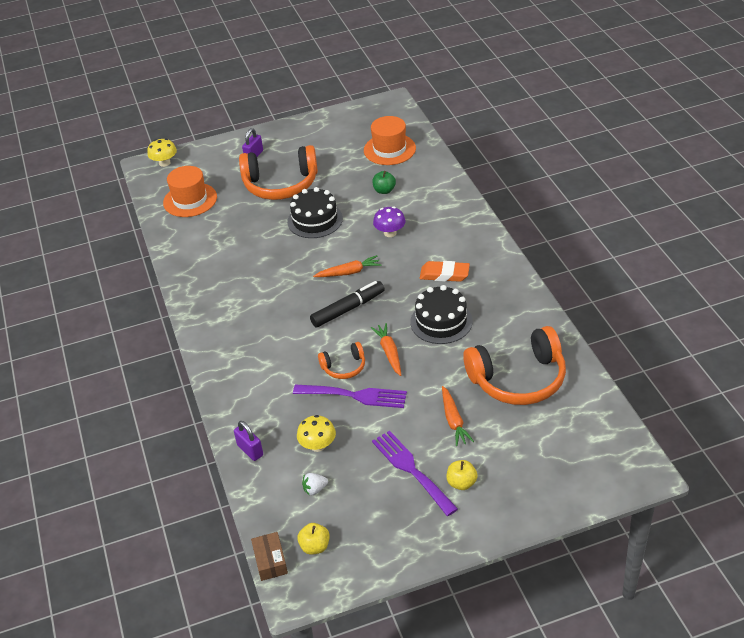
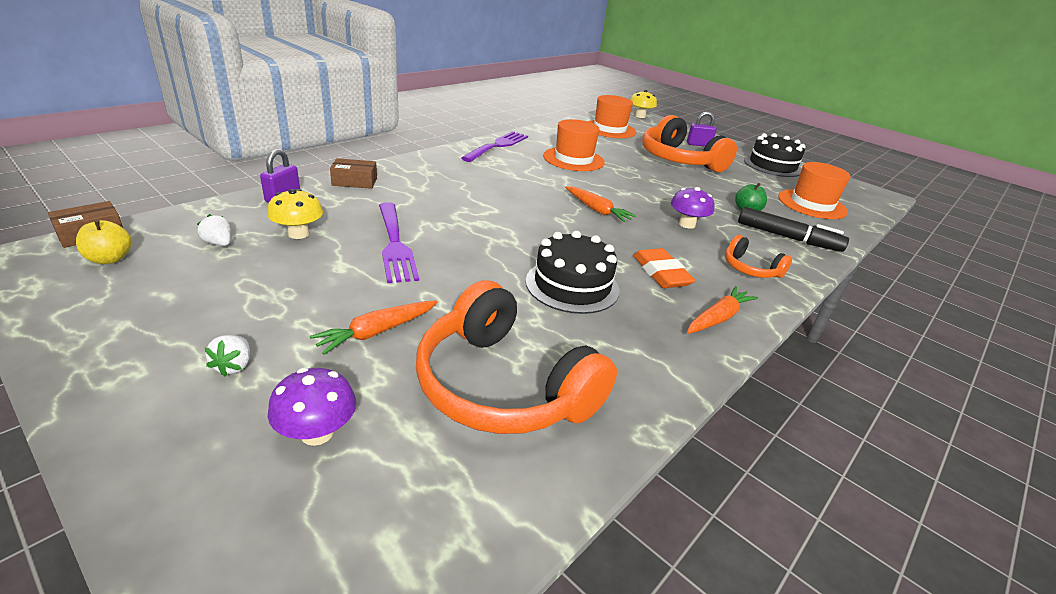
camera: 55 degrees right, 10 degrees down
(237, 403) = (354, 181): none -> brown box
(250, 251) = (573, 159): none -> orange hat
(315, 220) = (653, 181): black cake -> black cake (772, 165)
(344, 367) = (441, 230): orange headphones -> orange headphones (750, 269)
(348, 309) = (538, 218): black marker -> black marker (787, 237)
(389, 352) = (485, 256): orange carrot -> orange carrot (718, 318)
(411, 470) = (261, 310): purple fork -> purple fork (498, 146)
(461, 483) = (234, 366): yellow apple -> white strawberry
(525, 454) = (317, 433): none -> purple mushroom

